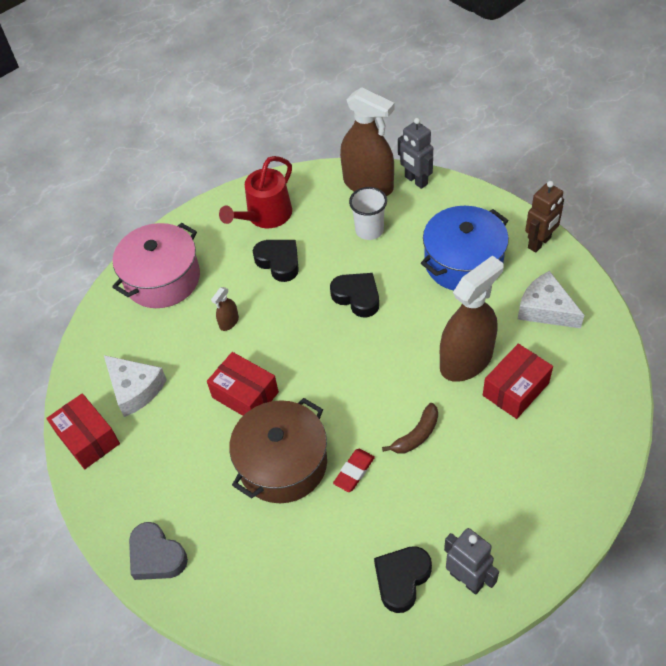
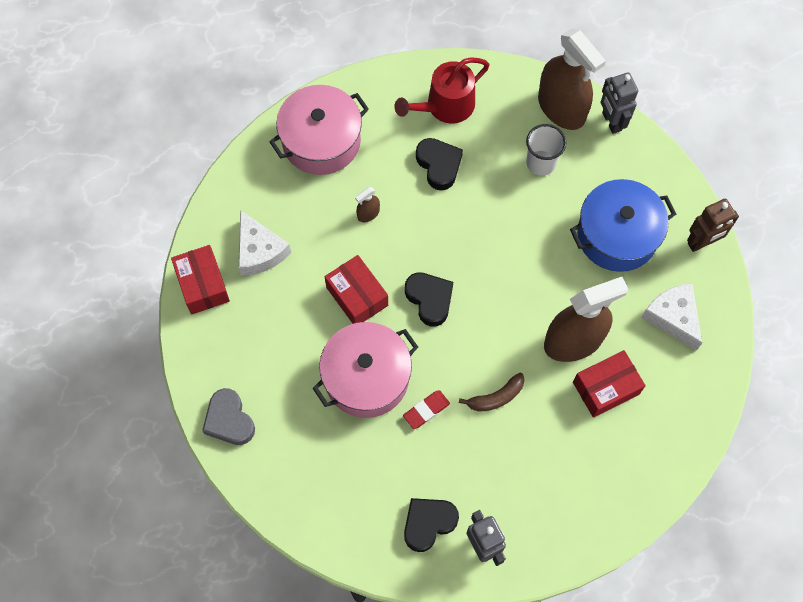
camera: 15 degrees right, 15 degrees up
(282, 463) = (366, 377): brown pot -> pink pot
(357, 297) = (499, 234): black heart -> black heart (429, 299)

